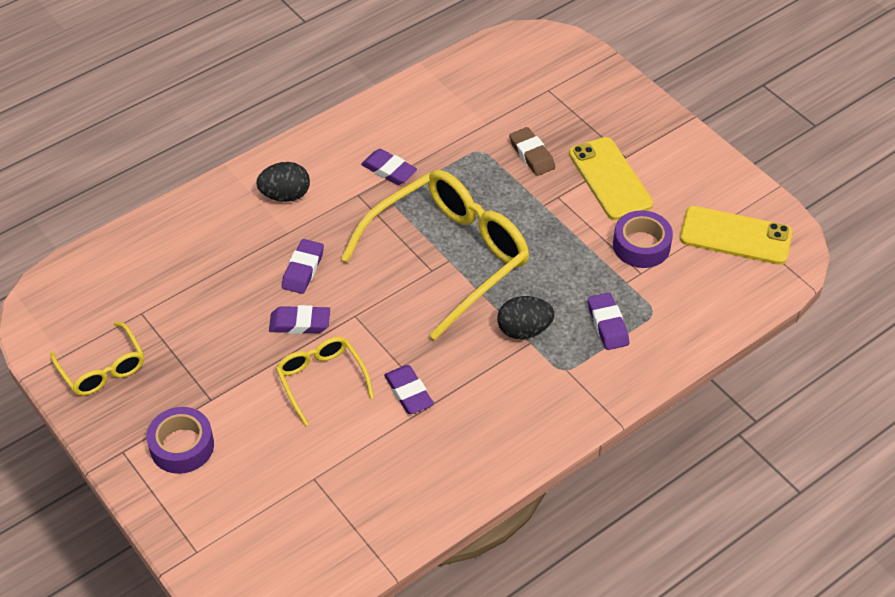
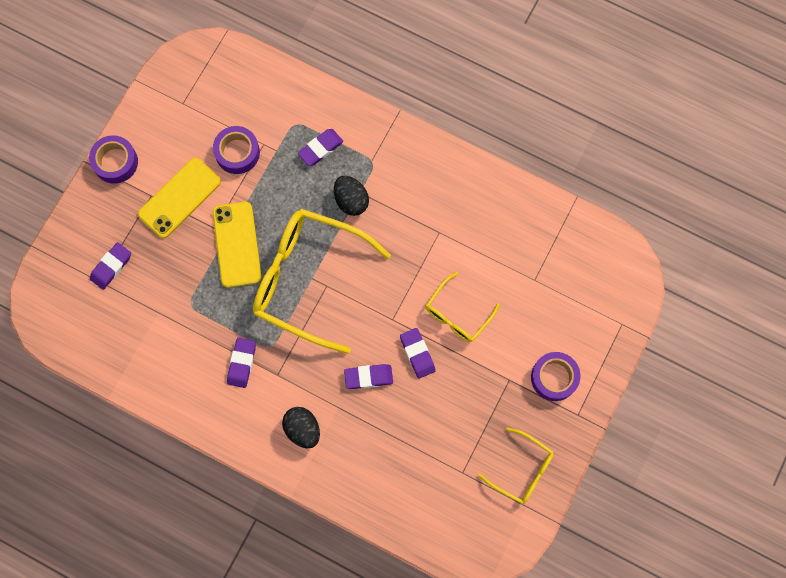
camera: 115 degrees left, 25 degrees up
(102, 369) = (522, 470): yellow glasses -> yellow glasses turned 90 degrees clockwise
(408, 393) = (439, 252): purple eraser -> purple eraser (111, 267)
(531, 155) = (178, 264): brown eraser -> none
(681, 140) = (115, 162): none -> purple tape
(735, 236) = (199, 94): yellow phone -> yellow phone (236, 244)

